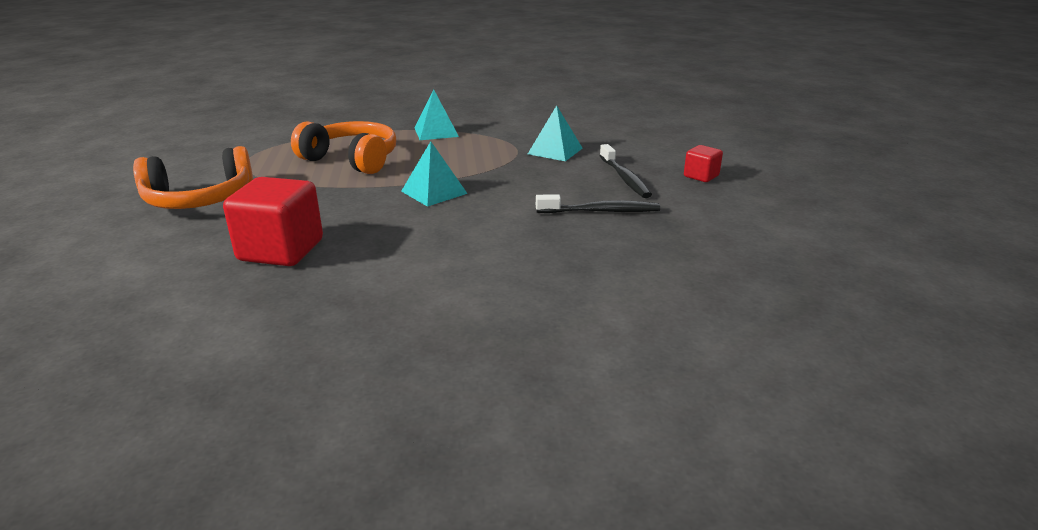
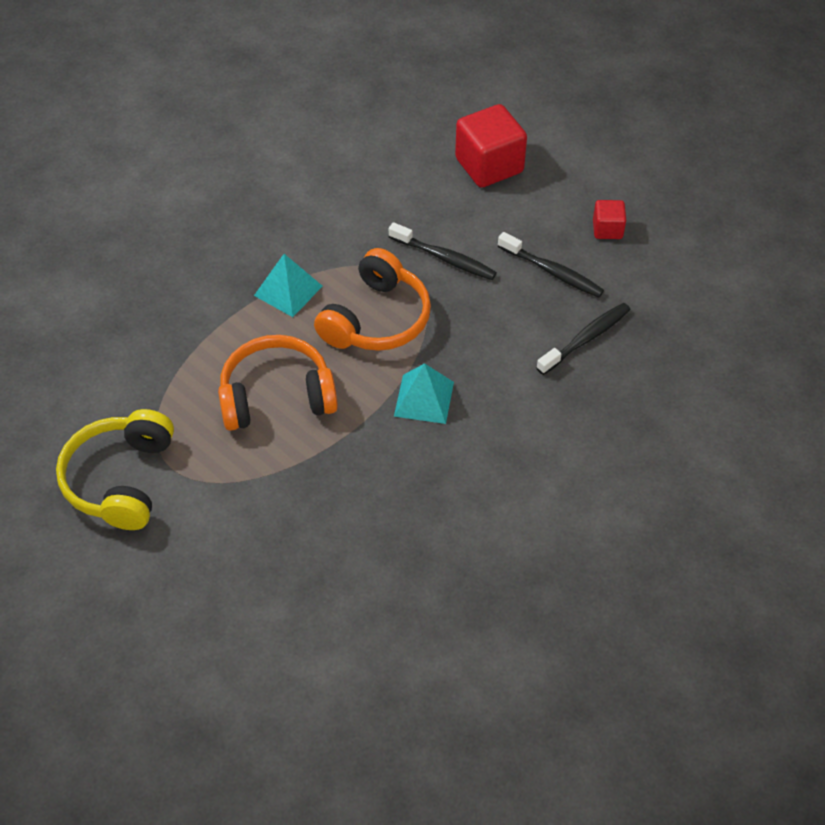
camera: 40 degrees left, 25 degrees up
(199, 199) = (232, 552): orange headphones -> orange headphones (377, 319)
(214, 155) = (120, 479): none -> yellow headphones
(281, 250) = (412, 561): red cube -> red cube (489, 165)
(555, 151) = (445, 258): turquoise pyramid -> black toothbrush

